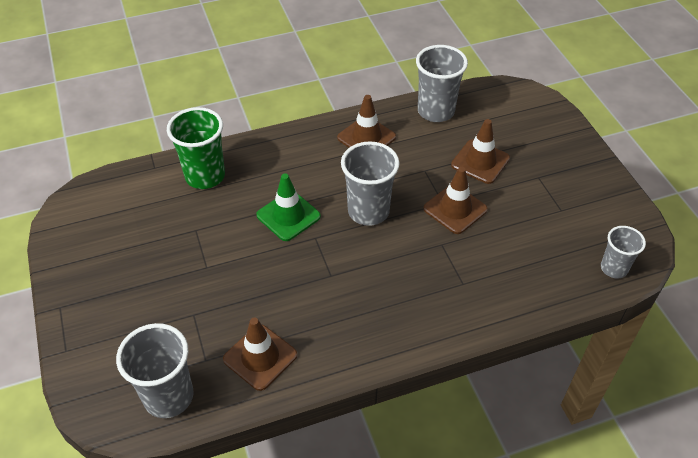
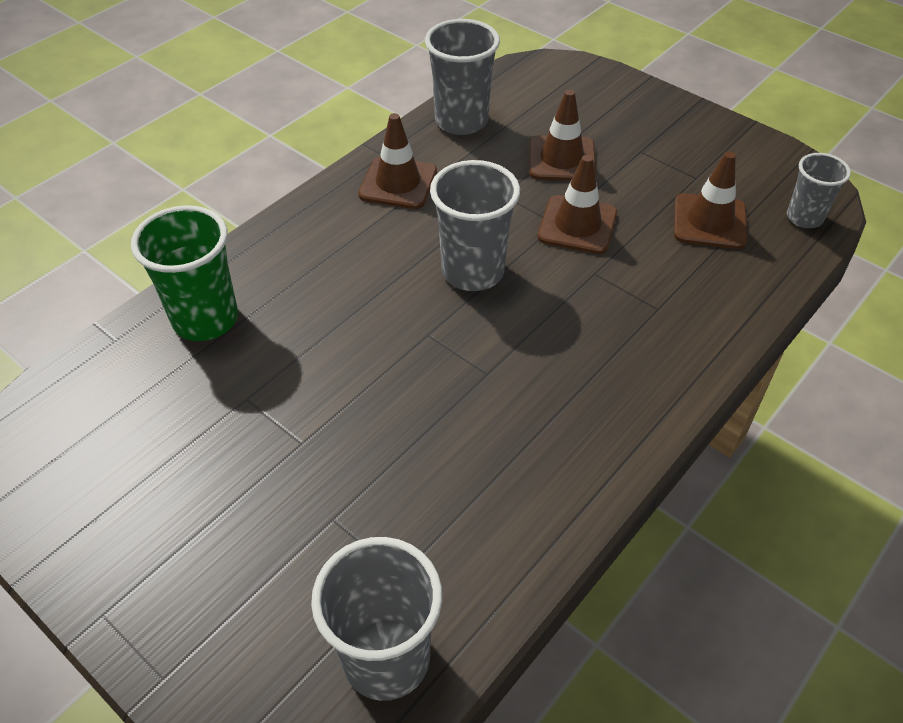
camera: 30 degrees left, 0 degrees up
(260, 357) = (477, 529): brown traffic cone -> brown traffic cone (709, 222)
(288, 216) = (369, 322): green traffic cone -> none

